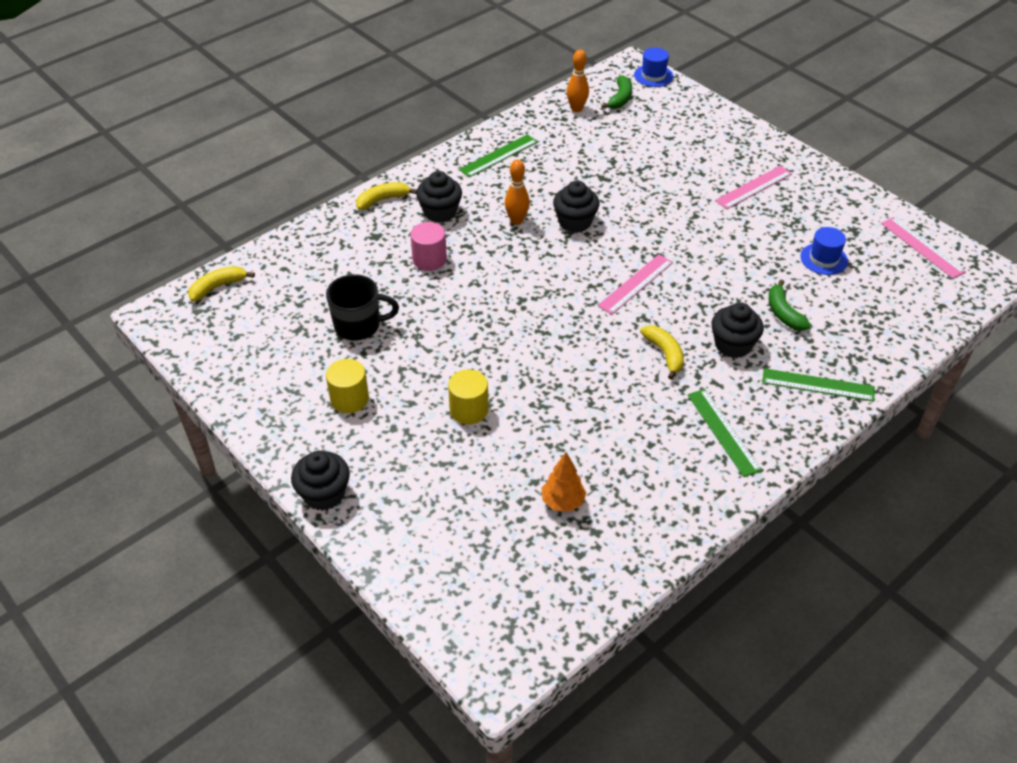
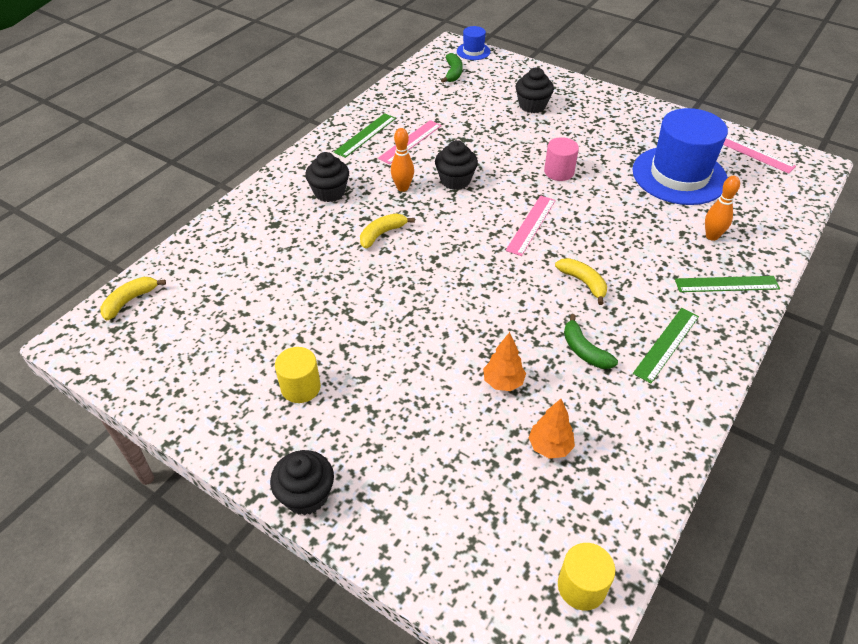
camera: 15 degrees left, 0 degrees up
(359, 326) = (286, 312): black mug -> none
(382, 200) = (271, 190): yellow banana -> yellow banana (382, 234)
(429, 259) = (334, 236): pink cylinder -> pink cylinder (559, 172)
(469, 410) = (423, 373): yellow cylinder -> yellow cylinder (581, 586)
(542, 434) = (503, 382): none -> orange tree
(576, 109) = (419, 86): orange bowling pin -> orange bowling pin (712, 236)
(723, 432) = (666, 344): green ruler -> green ruler turned 75 degrees clockwise
(733, 345) = (638, 263): black cupcake -> black cupcake (532, 106)
(753, 187) = (595, 127): pink ruler -> pink ruler (410, 142)
(784, 313) = (668, 227): green banana -> green banana (584, 350)
(824, 259) = (679, 175): blue hat -> blue hat, size x2.24

